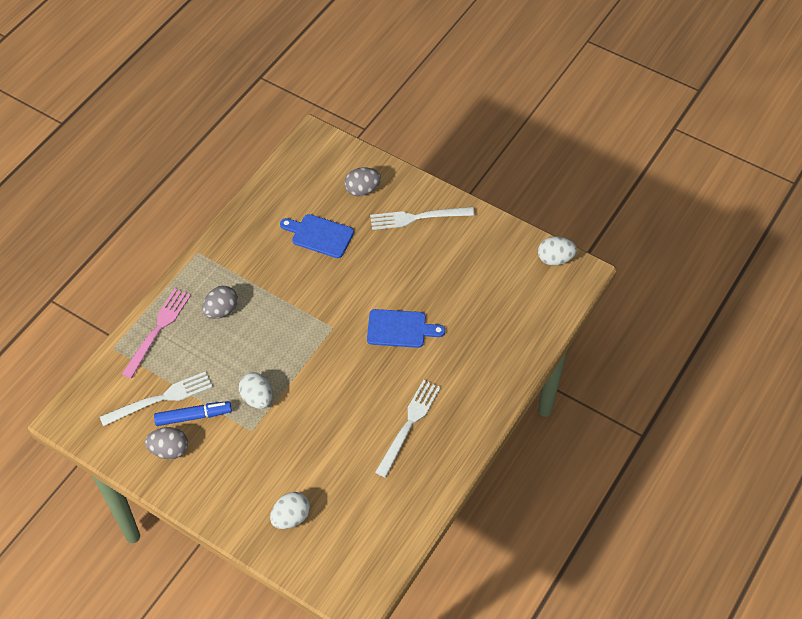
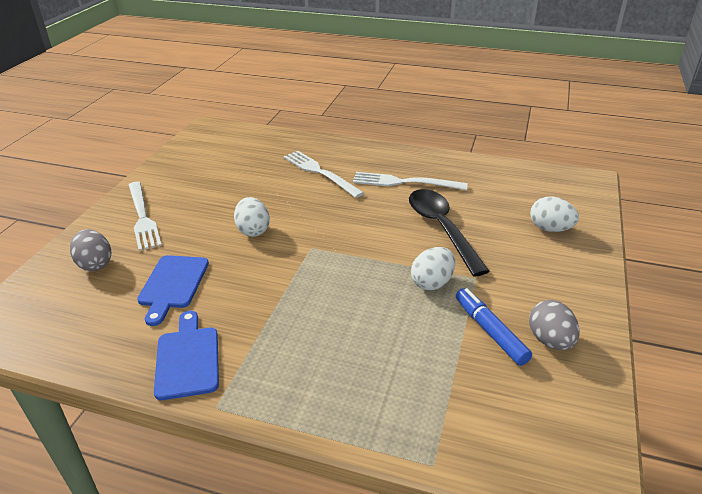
camera: 105 degrees left, 20 degrees down
(158, 330) = (375, 412): pink fork -> none
(161, 399) = (485, 372): white fork -> white fork (320, 172)
(221, 310) = (317, 348): grey egg -> none
(323, 430) = (441, 228): none -> black spoon
(400, 329) = (297, 204): blue cutting board -> blue cutting board (187, 358)
(555, 259) = (193, 139): white egg -> white egg (253, 230)

